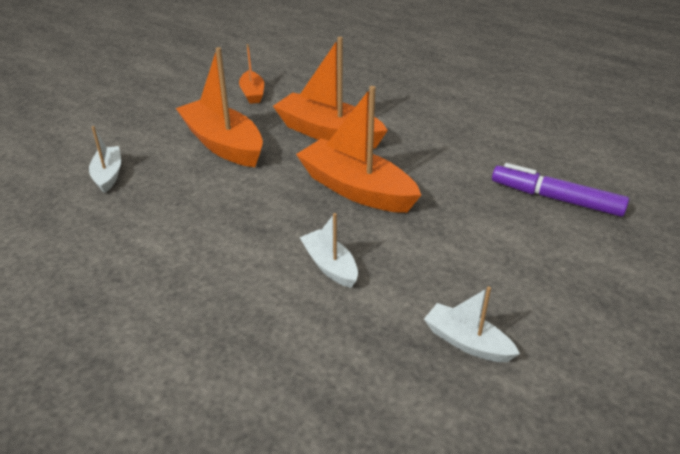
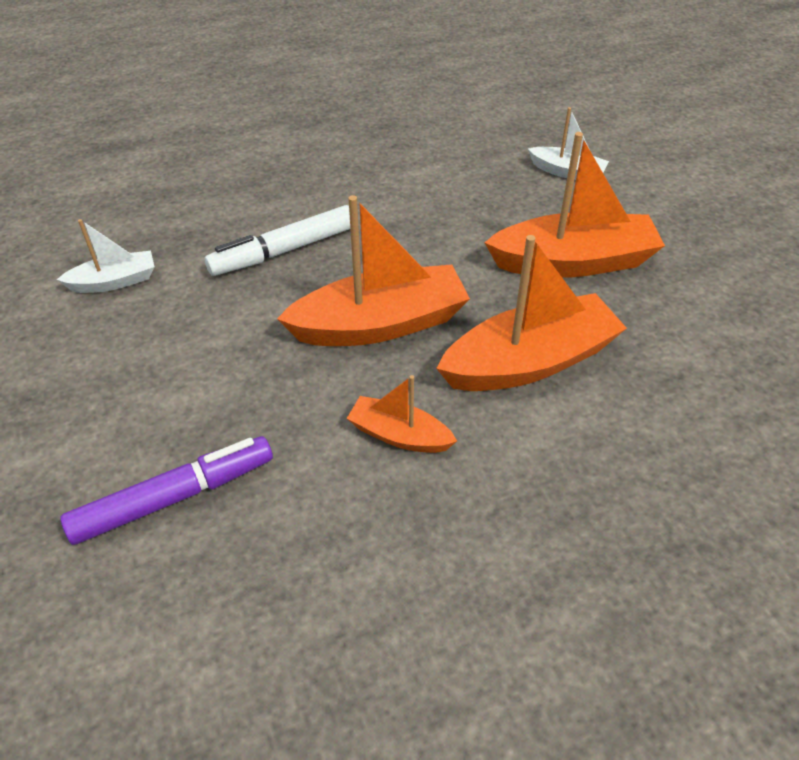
camera: 125 degrees right, 10 degrees up
(252, 93) = (713, 338): orange boat -> orange boat (399, 435)
(330, 266) = (284, 251): white boat -> white marker

